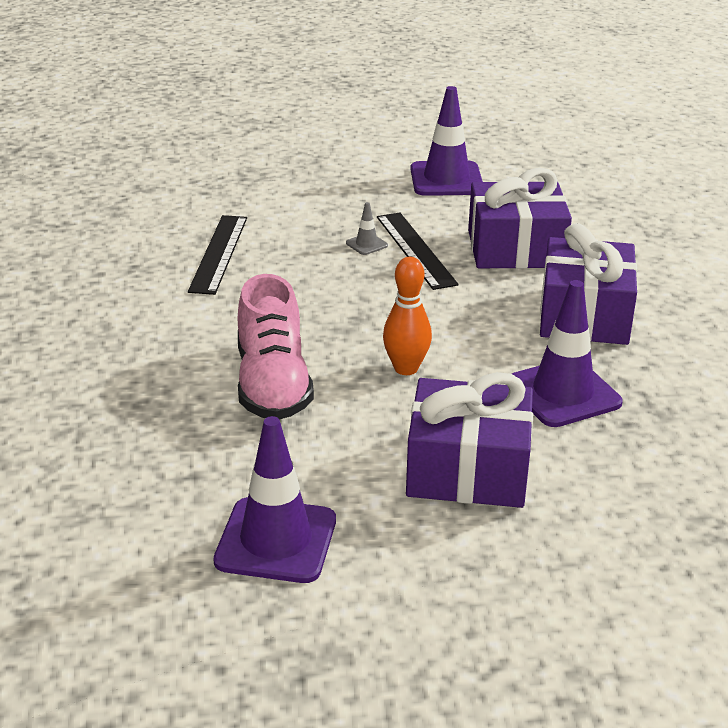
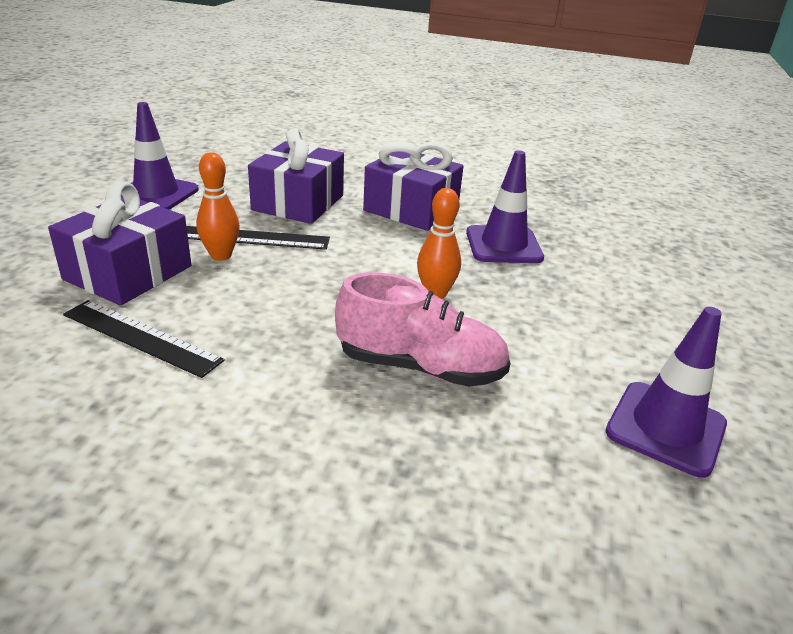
camera: 70 degrees left, 0 degrees up
(366, 244) = (221, 255): grey traffic cone -> orange bowling pin
(467, 470) = (585, 307): purple gift -> purple gift (128, 273)

